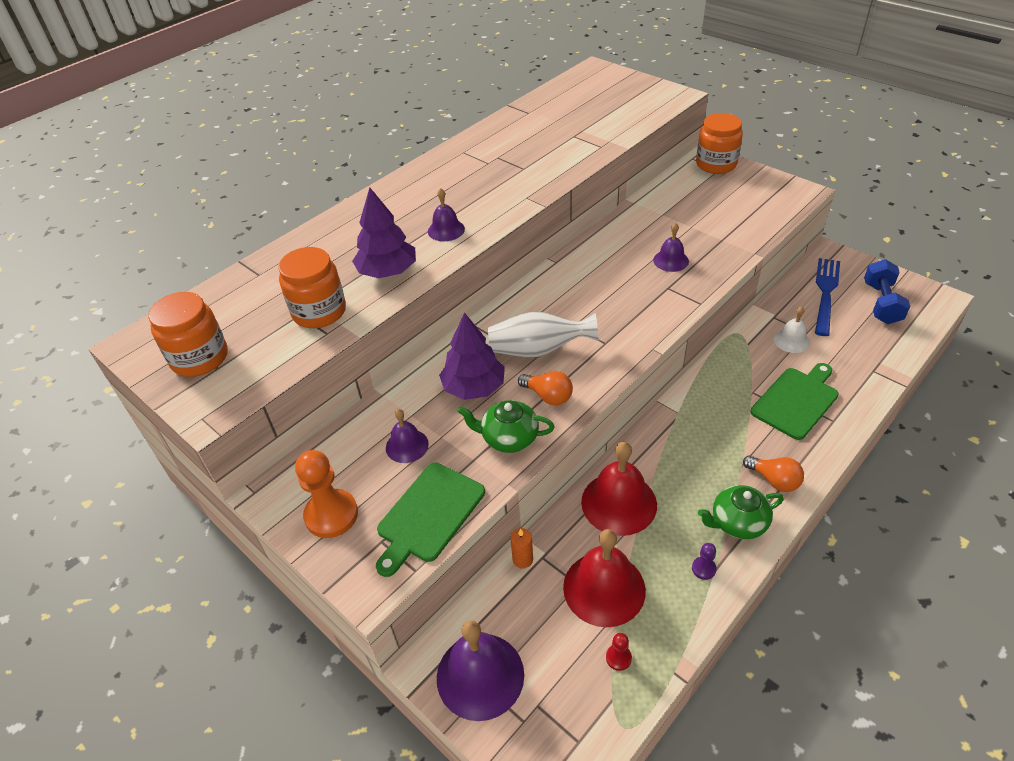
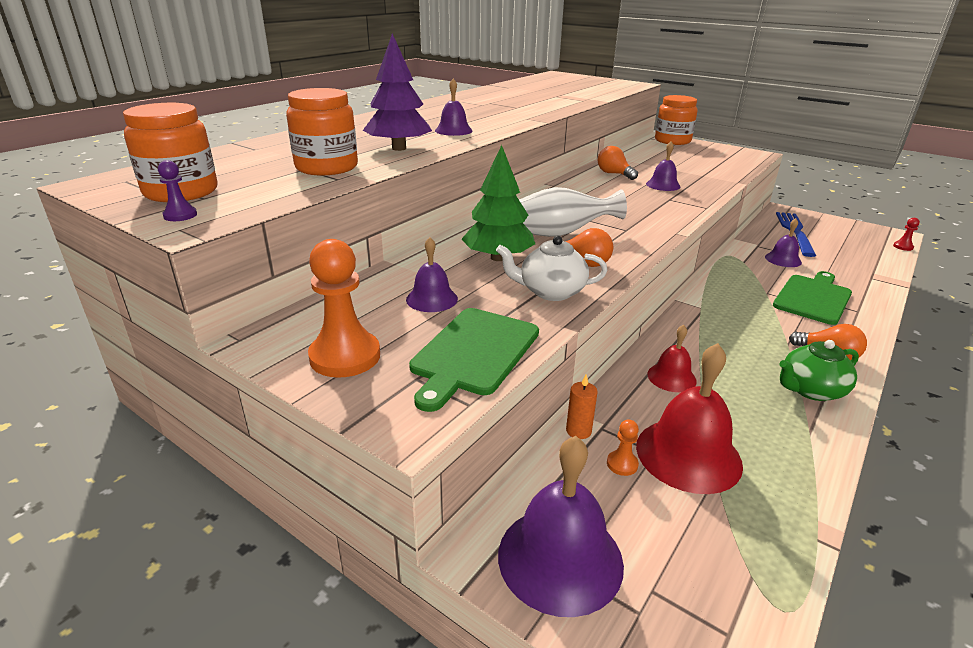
camera: 10 degrees left, 15 degrees down
(474, 387) = (498, 258): purple tree -> green tree
(509, 438) = (551, 292): green teapot -> white teapot
(548, 595) = (622, 464): none -> orange pawn
(618, 658) = (738, 526): red pawn -> red pawn (903, 247)
(619, 503) = (671, 377): red bell -> red bell, size x0.55
(626, 239) = (614, 174): none -> orange light bulb
(703, 569) = (796, 431): purple pawn -> purple pawn (180, 215)
(791, 340) = (783, 259): white bell -> purple bell
(881, 303) = (848, 237): blue dumbbell -> none

